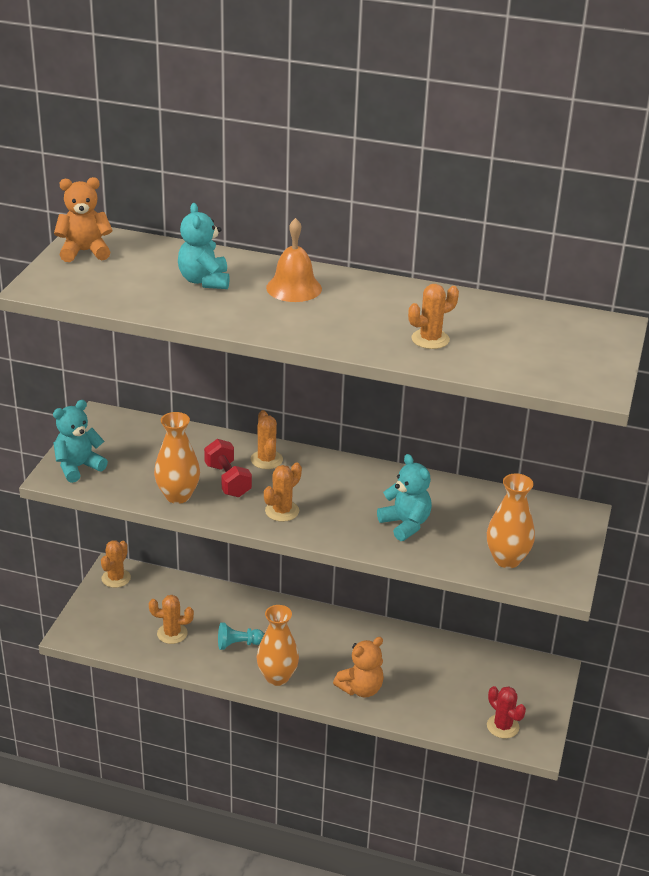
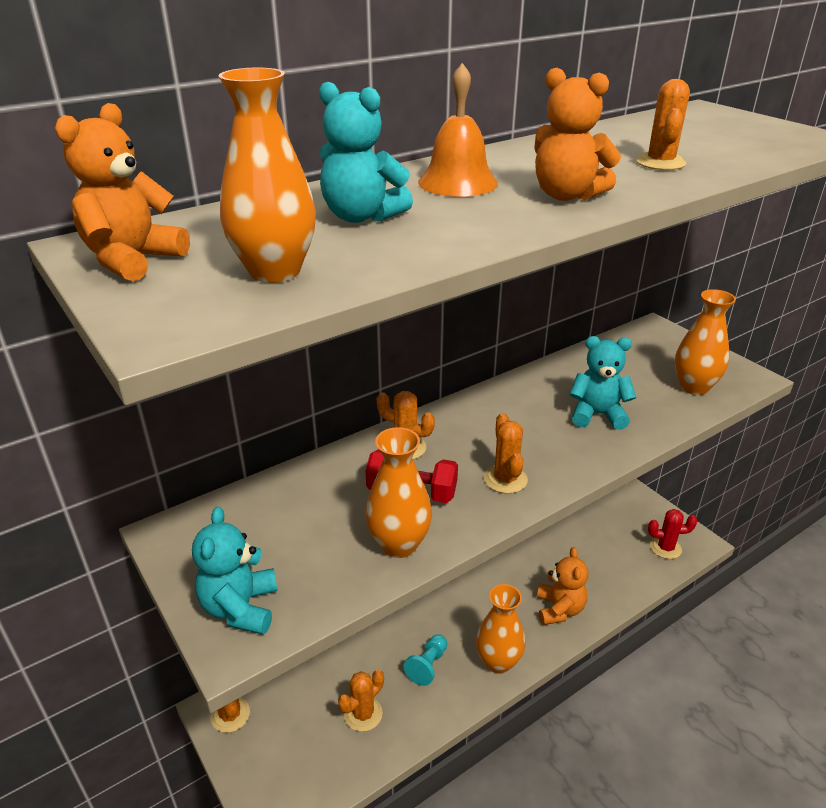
camera: 50 degrees left, 0 degrees up
(114, 286) = (275, 271): none -> orange vase
(317, 325) = (566, 195): none -> orange teddy bear

